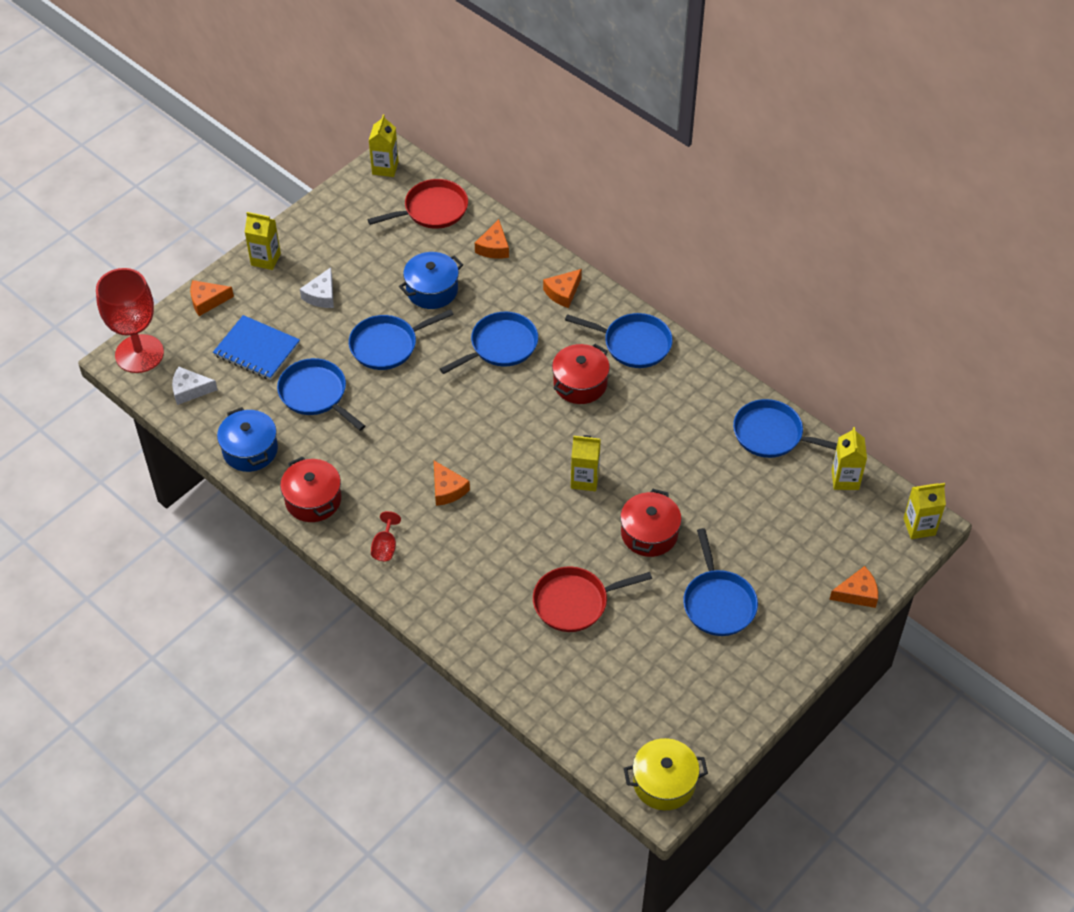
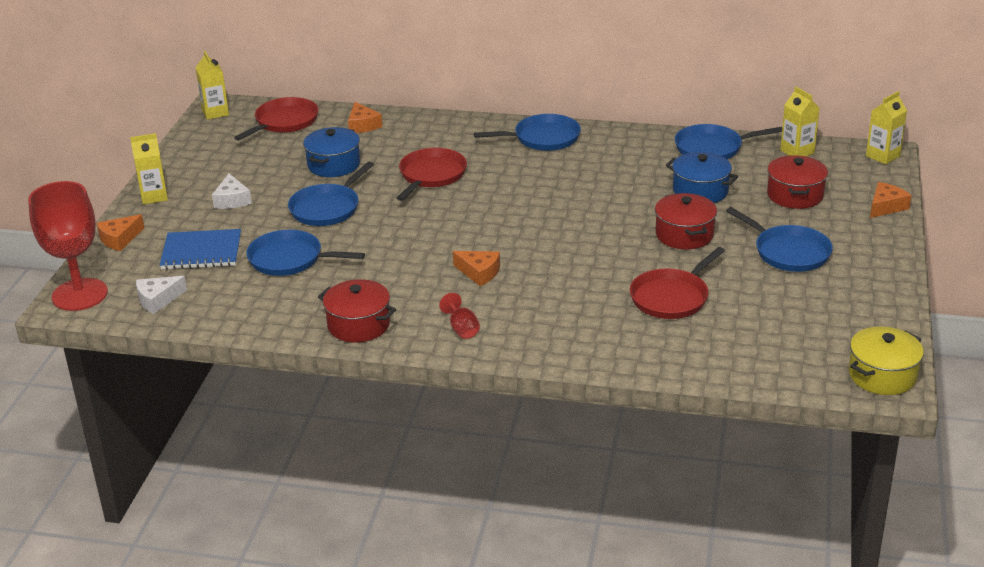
camera: 30 degrees left, 20 degrees down
(250, 450) = (261, 316): blue pot -> blue pot (700, 191)
(500, 346) = (431, 175): blue pan -> red pan
(563, 292) = (451, 130): orange cheese -> none
(580, 384) = (524, 173): red pot -> red pot (795, 195)
(584, 479) = (593, 224): yellow carton -> none

